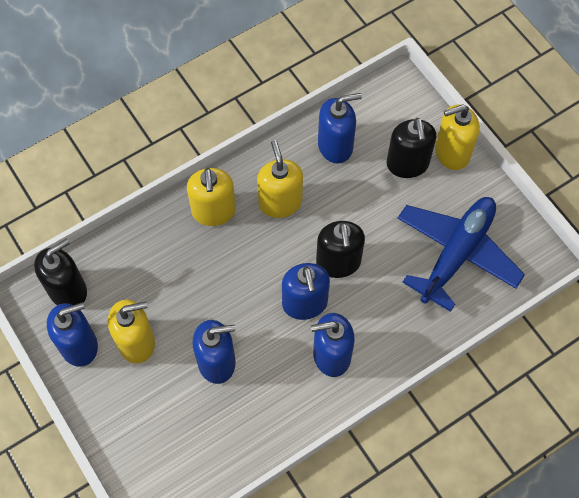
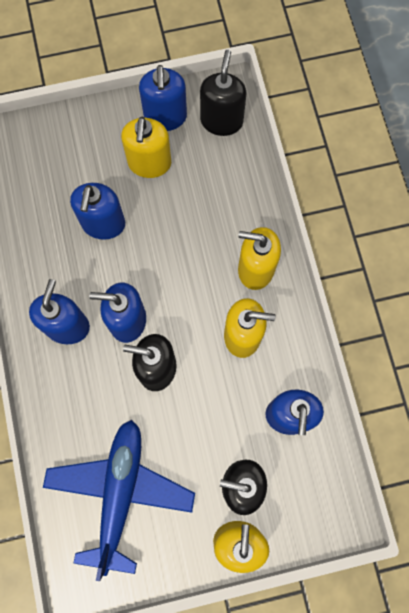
camera: 110 degrees right, 10 degrees up
(68, 290) = (221, 121): black soap dispenser -> black soap dispenser turned 150 degrees counterclockwise
(456, 254) = (120, 492): blue plane -> blue plane turned 135 degrees counterclockwise

